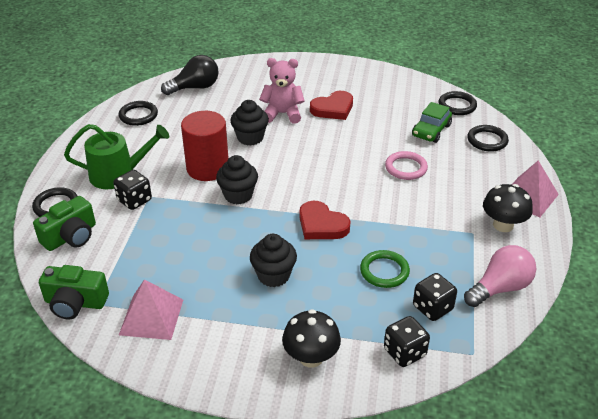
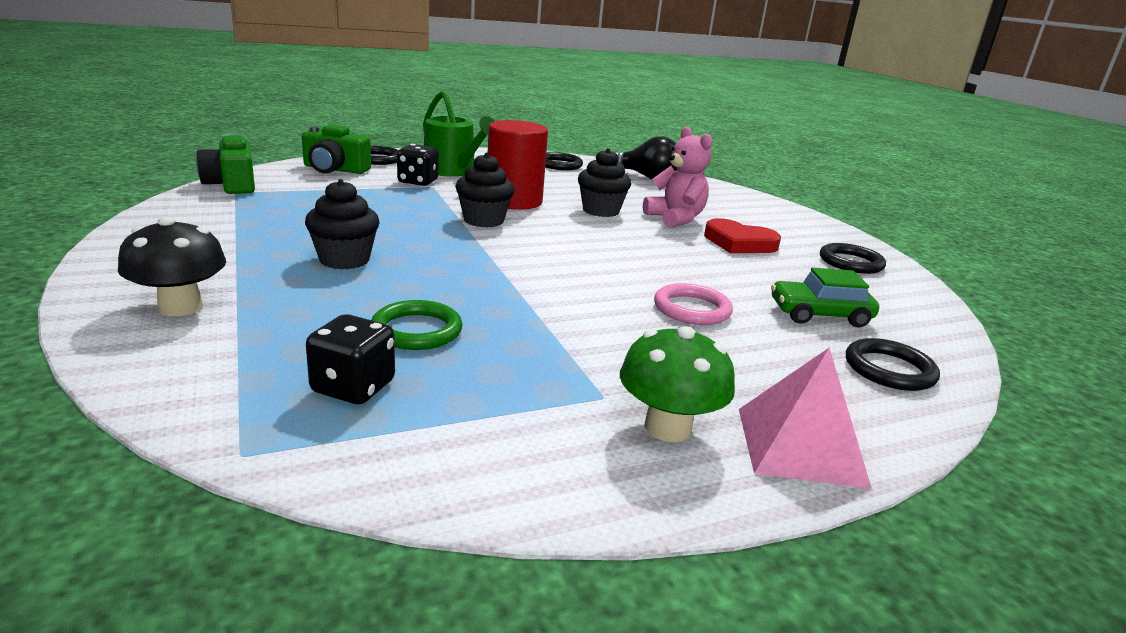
camera: 55 degrees right, 15 degrees down
(151, 317) = (225, 214): pink pyramid -> none
(321, 225) = (480, 272): red heart -> none
(404, 352) = (218, 379): black dice -> none
(457, 105) = (927, 326): black ring -> black ring (851, 262)
(500, 288) = (467, 455): pink light bulb -> none
(503, 225) = (667, 427): black mushroom -> green mushroom

